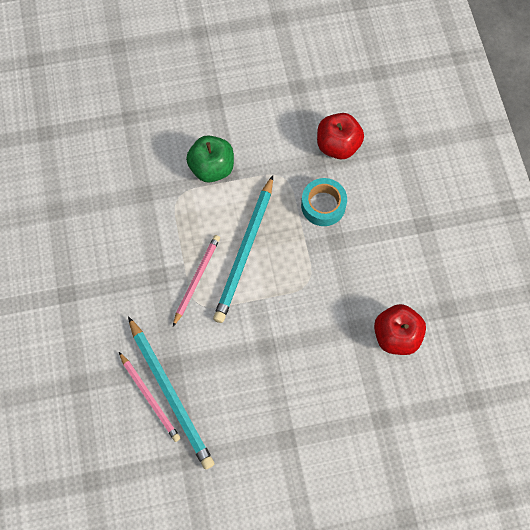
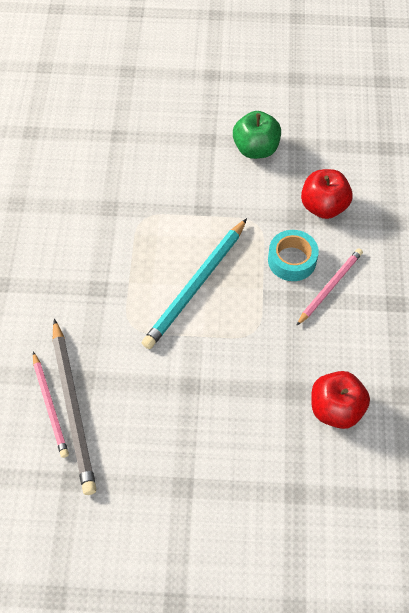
camera: 15 degrees right, 10 degrees down
(171, 394) = (73, 408): turquoise pencil -> grey pencil
(196, 279) = (137, 301): pink pencil -> pink pencil (330, 287)
(212, 168) = (186, 199): green apple -> green apple (256, 149)

